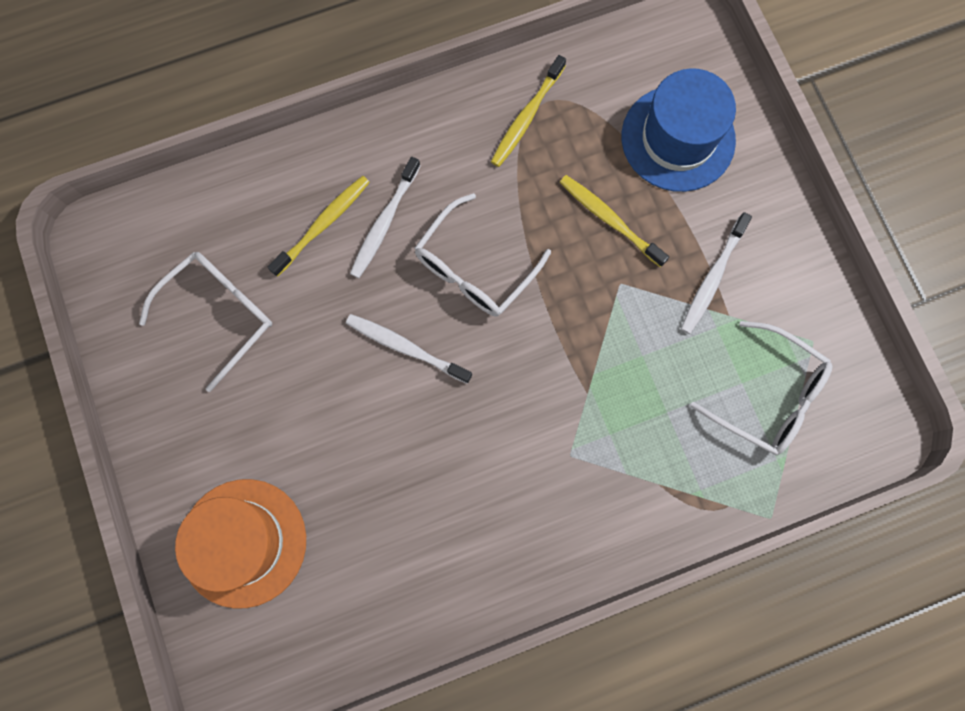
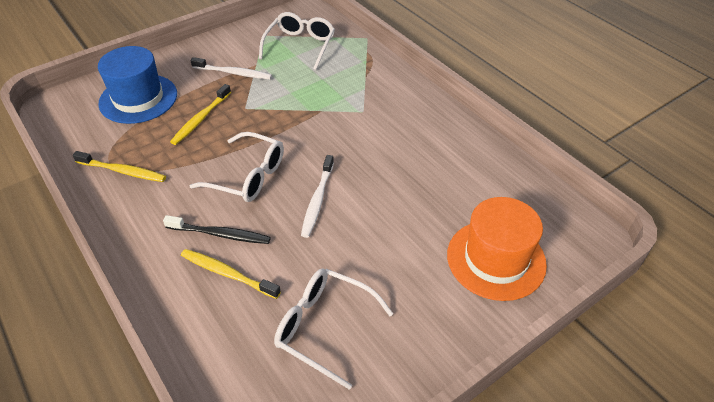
camera: 105 degrees left, 30 degrees down
(384, 223) = (220, 234): white toothbrush -> black toothbrush

